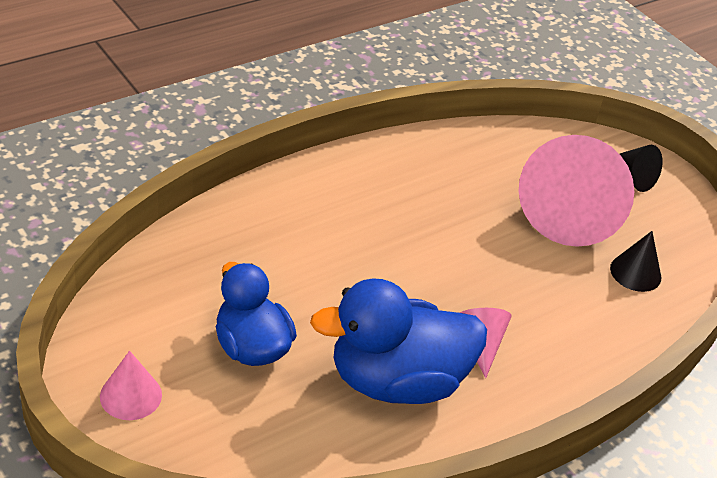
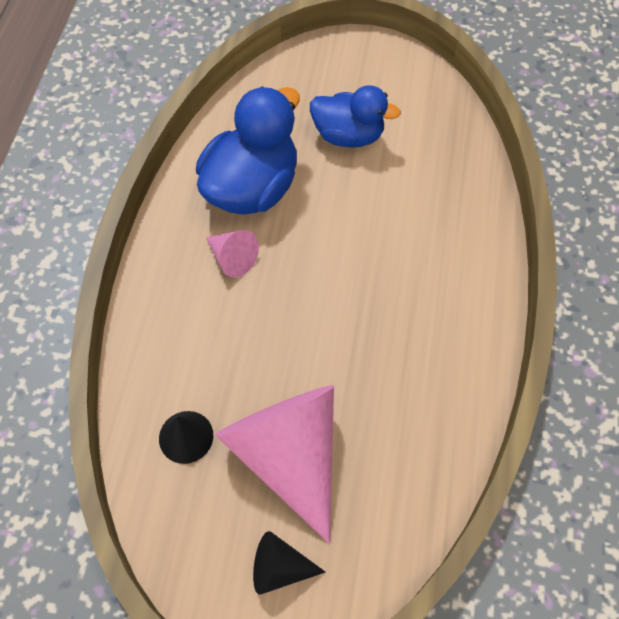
camera: 140 degrees right, 20 degrees up
(131, 395) = (364, 63): pink cone -> none

